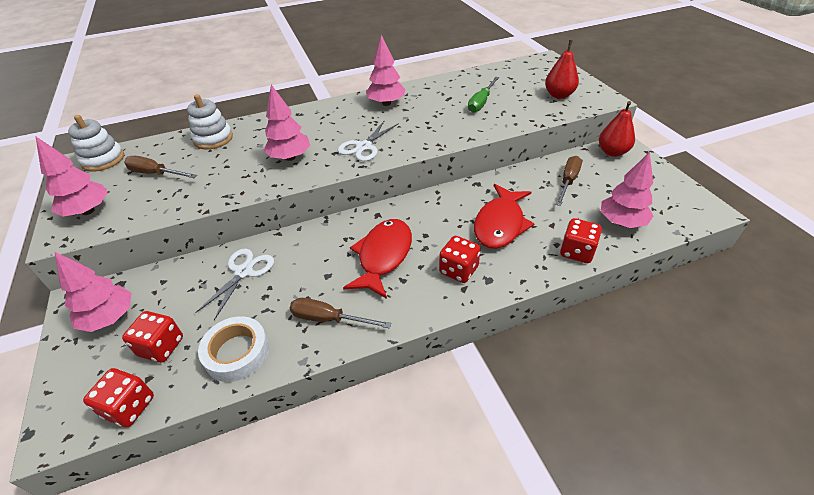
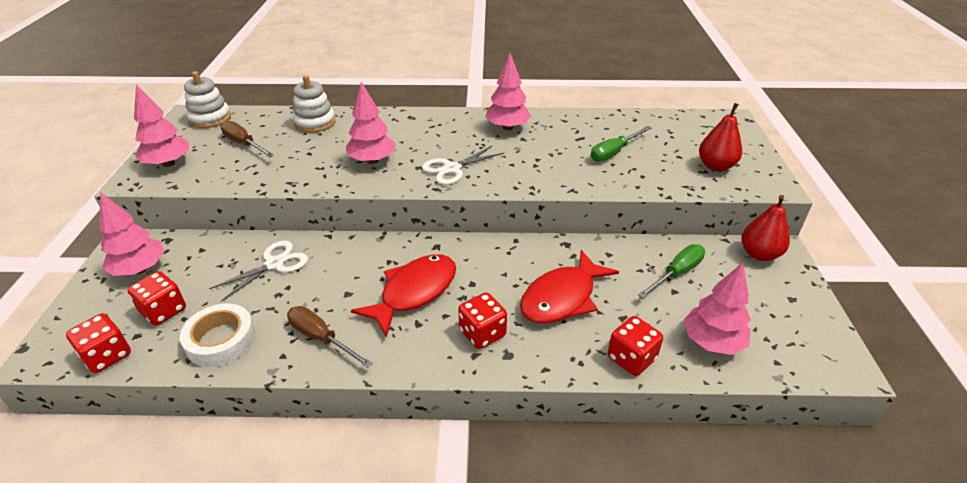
camera: 20 degrees right, 5 degrees down
(568, 181) = (677, 273): brown screwdriver -> green screwdriver

